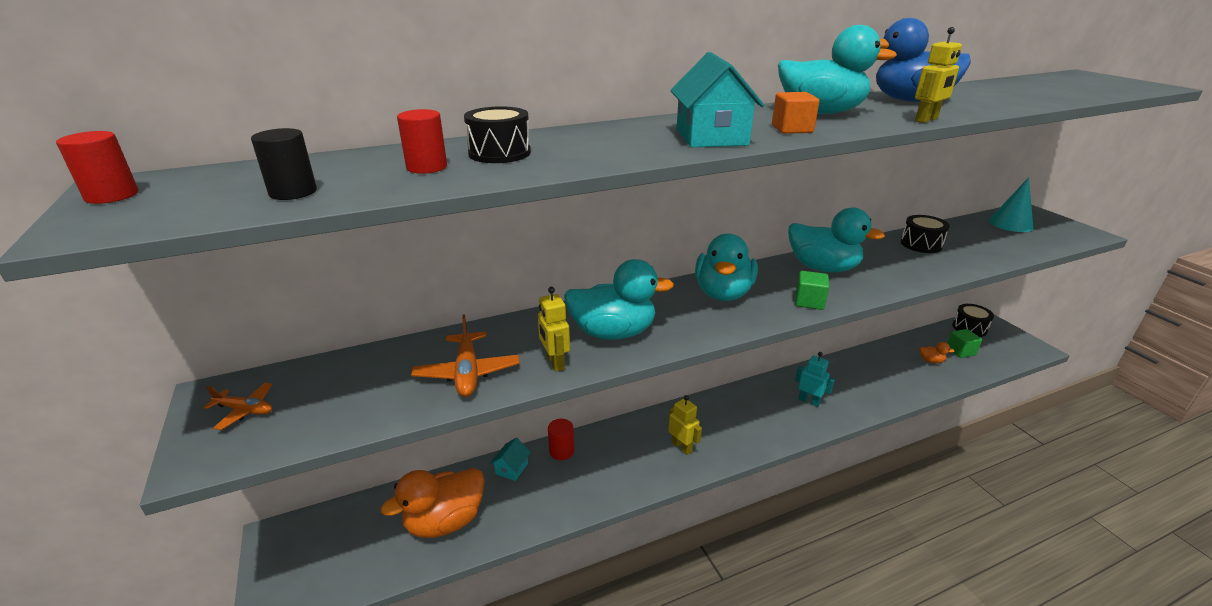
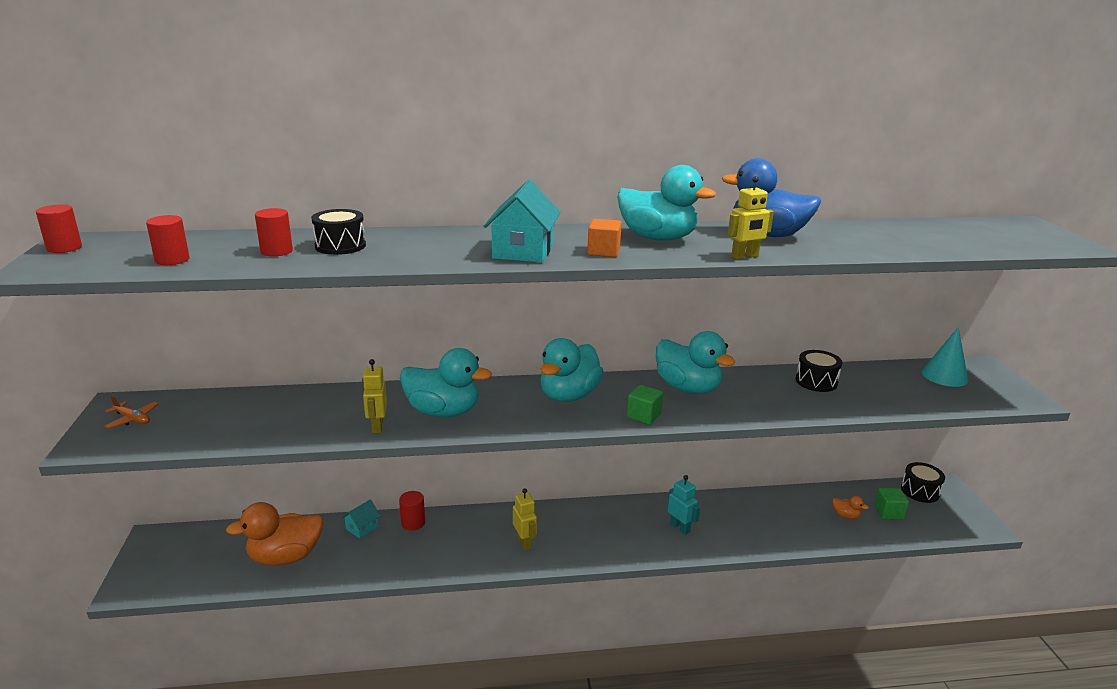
camera: 15 degrees right, 5 degrees down
(293, 192) = (172, 260): black cylinder -> red cylinder
(467, 372) = (304, 422): orange plane -> none

